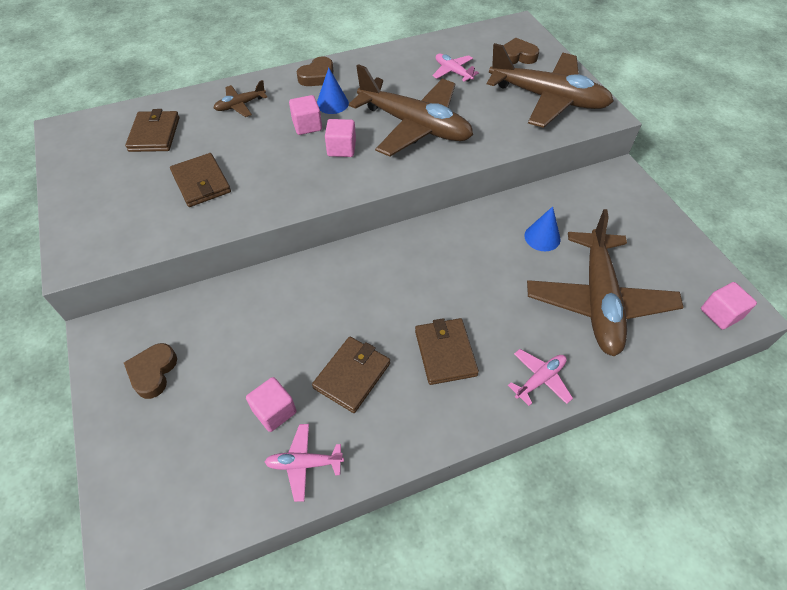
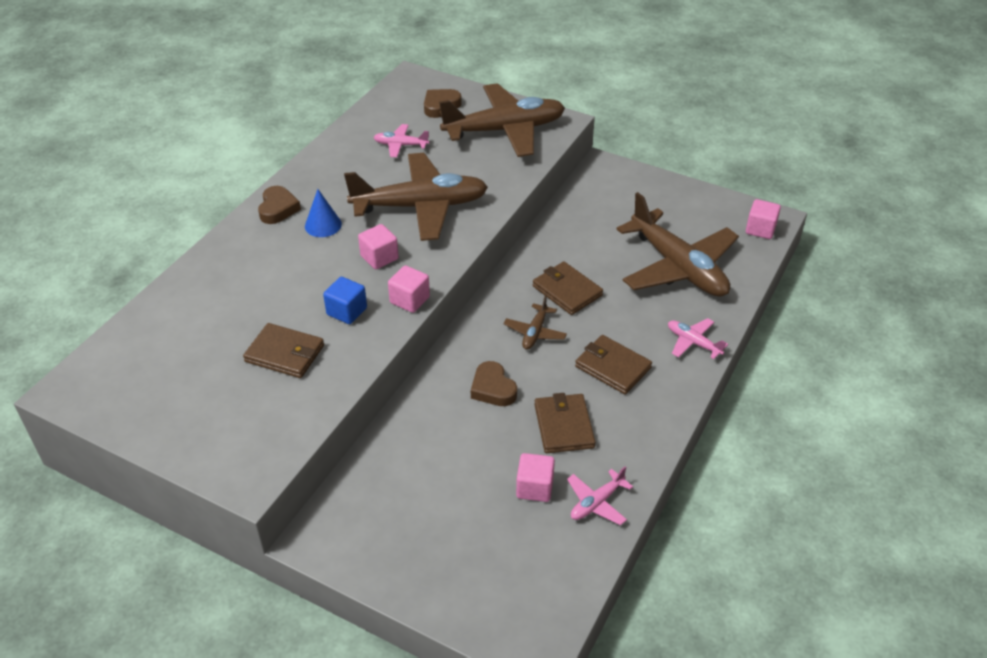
camera: 40 degrees left, 10 degrees down
(153, 372) = (402, 531): brown heart -> brown heart (493, 388)
(154, 134) = (177, 341): brown wallet -> brown wallet (567, 291)
(240, 105) = (233, 271): brown plane -> brown plane (535, 332)
(274, 176) = (347, 311): none -> blue cube
(307, 125) = (323, 255): pink cube -> pink cube (409, 300)
(540, 379) = (693, 342): pink plane -> pink plane turned 60 degrees counterclockwise
(542, 237) = (594, 245): blue cone -> none

